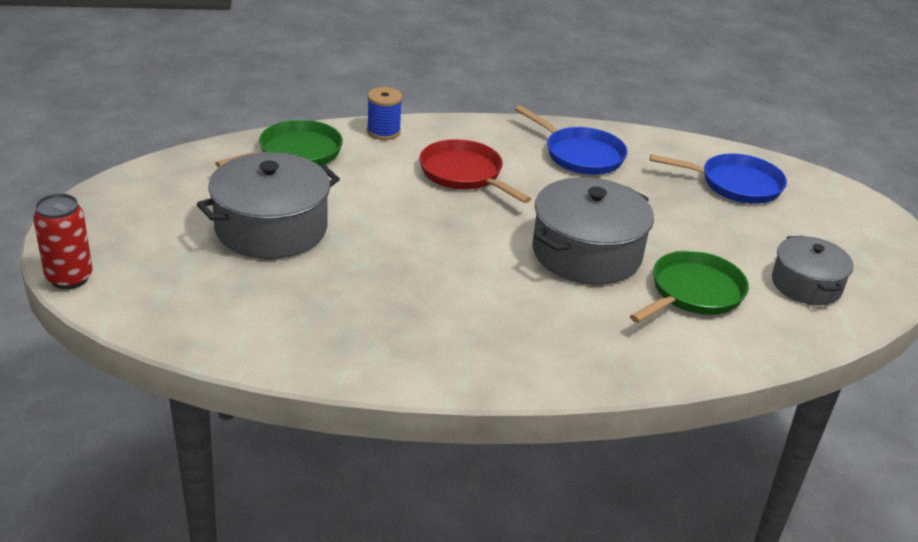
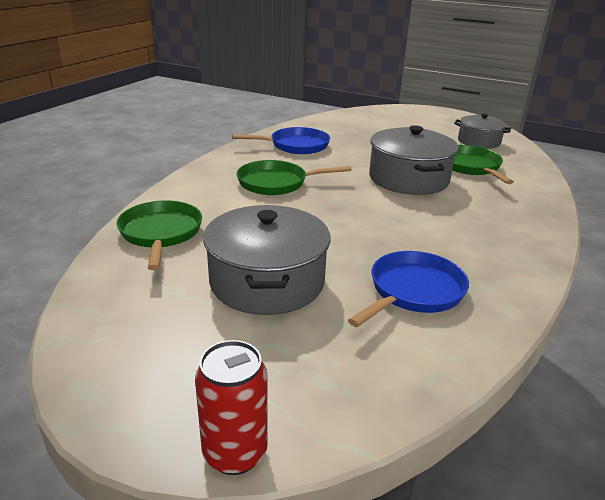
camera: 55 degrees left, 5 degrees down
(383, 132) = (181, 191): blue spool -> none
(464, 174) = (277, 183): red pan -> green pan
(735, 184) = (370, 124): blue pan -> blue pan (413, 291)

